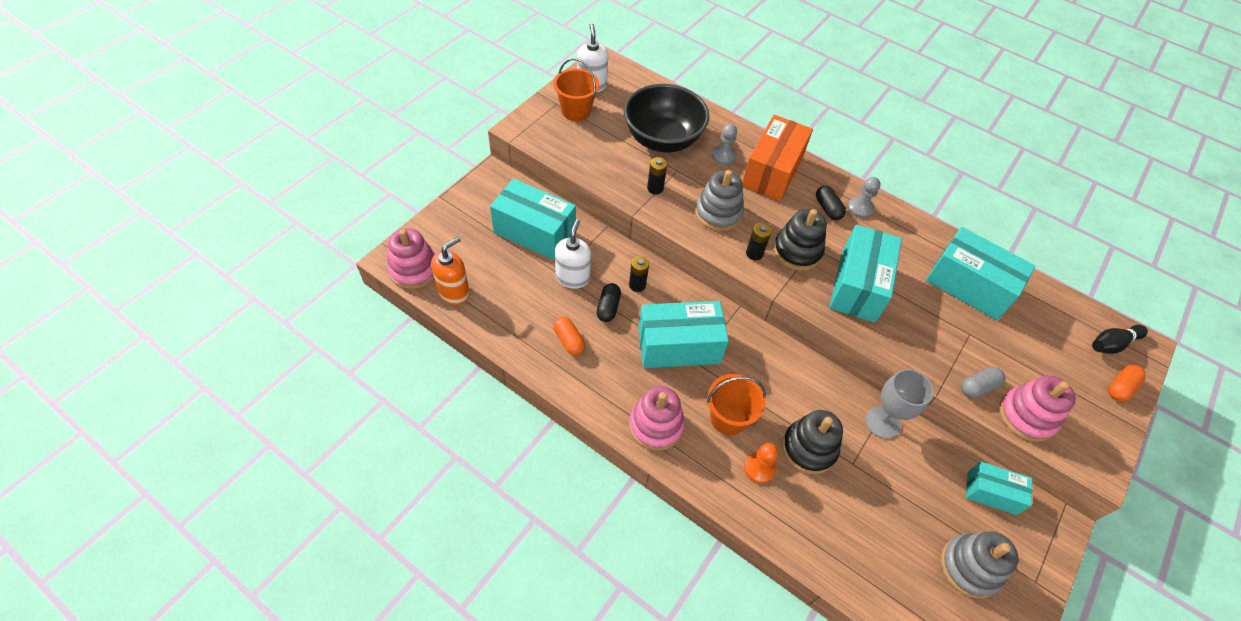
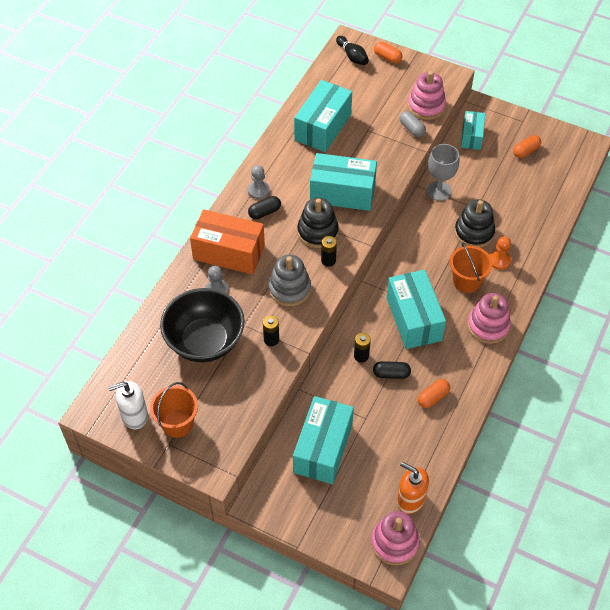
camera: 95 degrees left, 0 degrees up
(573, 277) = (367, 406): white soap dispenser -> none
(970, 567) = (525, 151): grey stacking toy -> orange capsule

